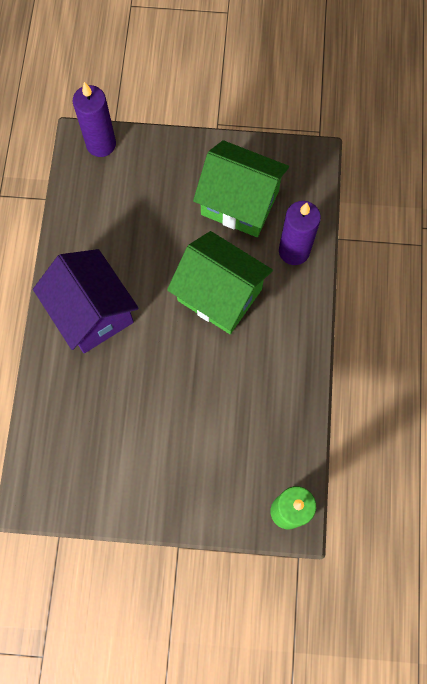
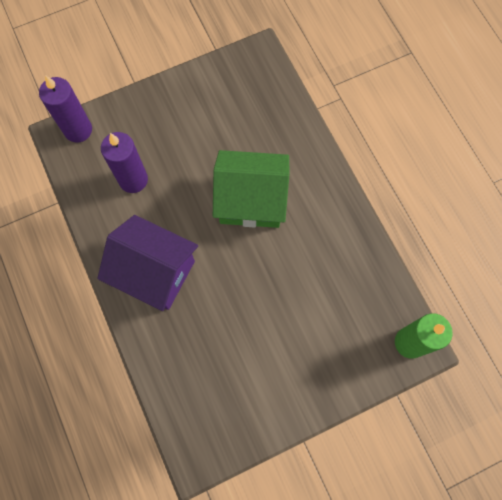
camera: 30 degrees left, 0 degrees up
(240, 203) = (222, 118): green house -> none
(294, 251) = (289, 134): purple candle -> purple candle (133, 180)

